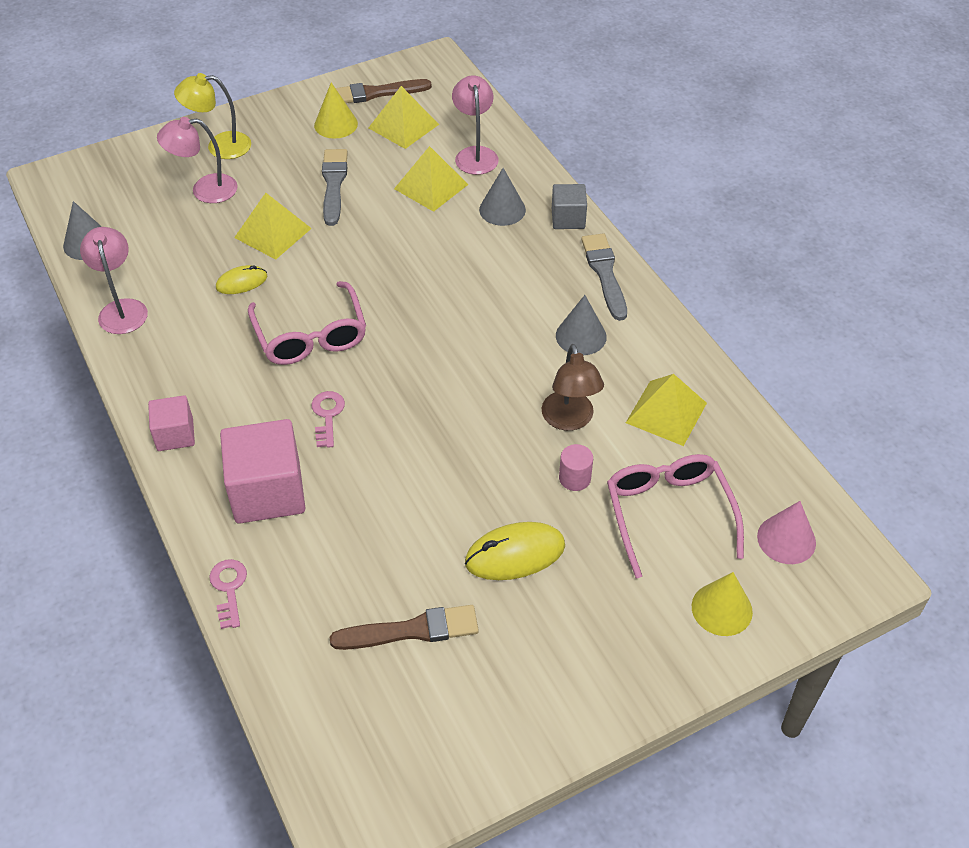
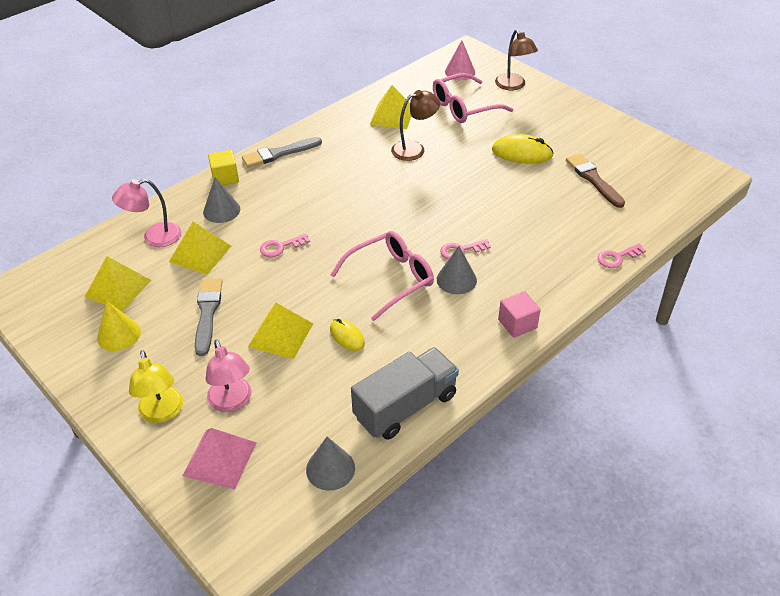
camera: 105 degrees left, 5 degrees down
(122, 309) = (405, 406): pink lamp -> grey truck
(145, 176) = (220, 459): none -> pink pyramid
(268, 492) = (538, 261): pink cube -> none
(334, 184) = (207, 313): grey brush -> grey brush turned 105 degrees clockwise
(375, 93) = (67, 319): brown brush -> none
(412, 251) = (281, 247): none -> pink key
(515, 554) = (522, 153): yellow mouse -> yellow mouse turned 45 degrees counterclockwise
(568, 218) = (225, 177): grey cube -> yellow cube
(574, 478) = (457, 140): pink cylinder -> none
(581, 336) = (341, 155): grey cone -> grey cone (456, 279)
(722, 609) = (513, 86): yellow cone -> brown lamp

